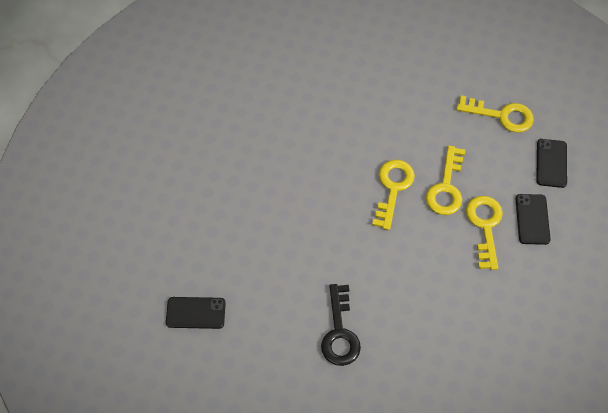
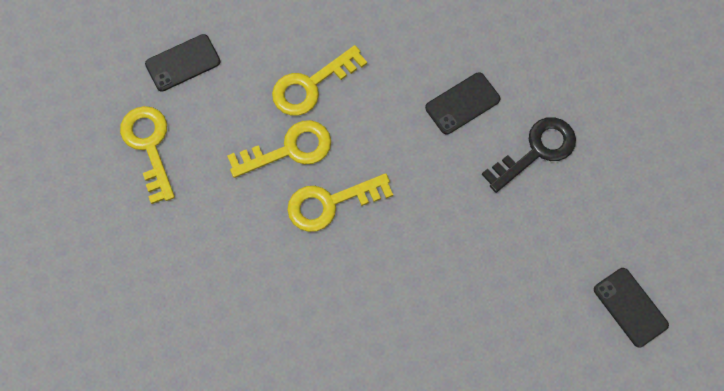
camera: 125 degrees left, 10 degrees up
(532, 219) = (269, 46): black phone -> black phone (462, 103)

